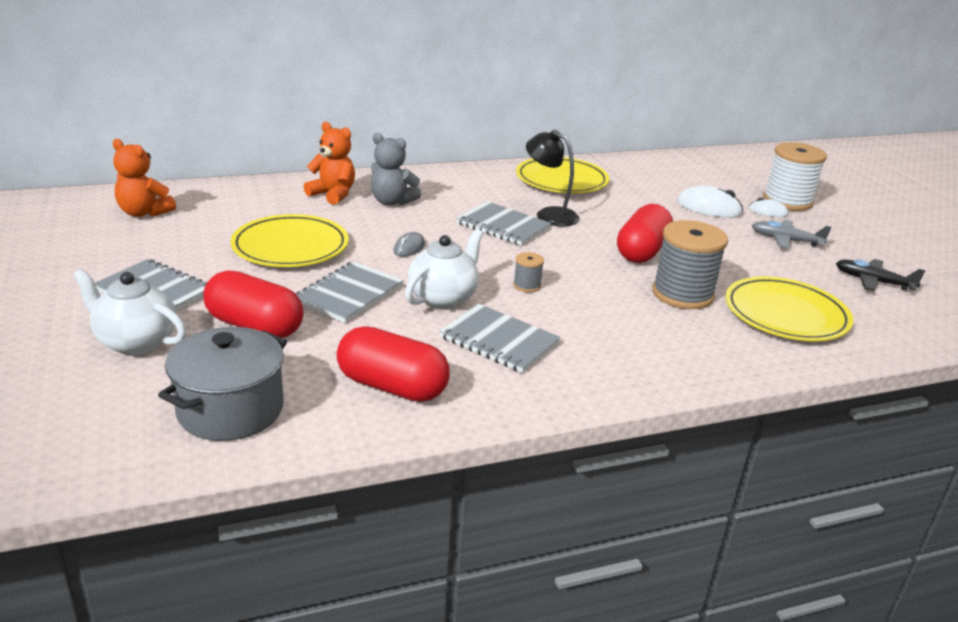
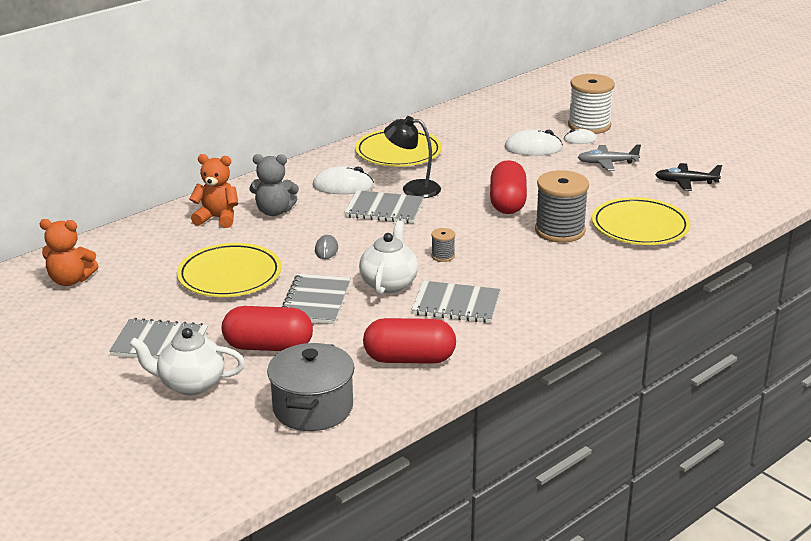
camera: 20 degrees left, 0 degrees up
(480, 196) = (343, 186): none -> white mouse

